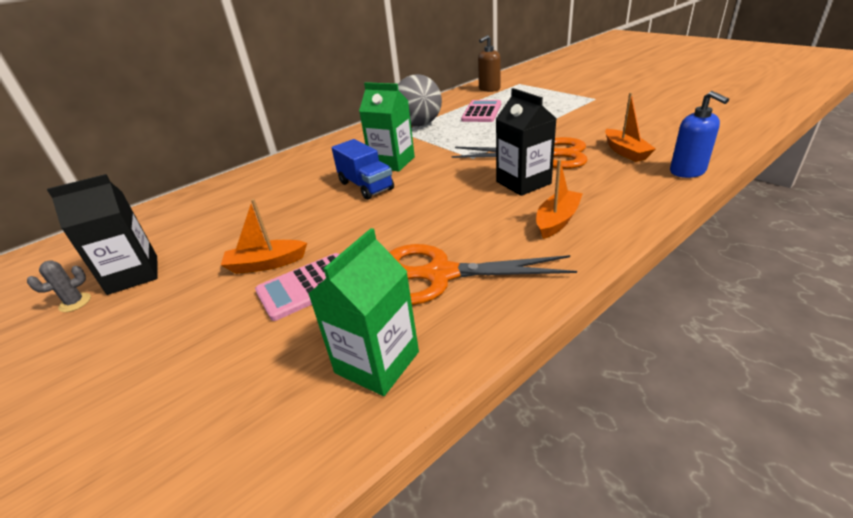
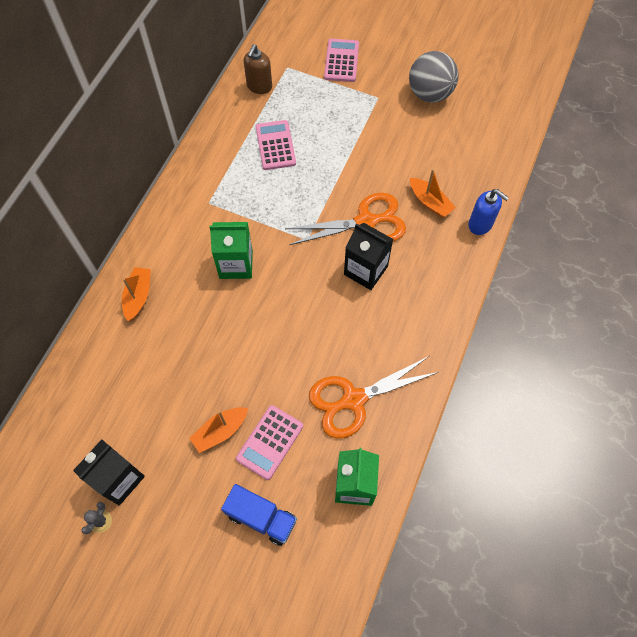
camera: 30 degrees left, 30 degrees up
(366, 186) = (234, 309): blue truck -> blue truck (261, 518)
(419, 124) = (222, 184): grey ball -> grey ball (430, 94)
(557, 221) = (407, 316): orange boat -> orange boat (138, 296)
(570, 83) = (341, 61): none -> pink calculator

